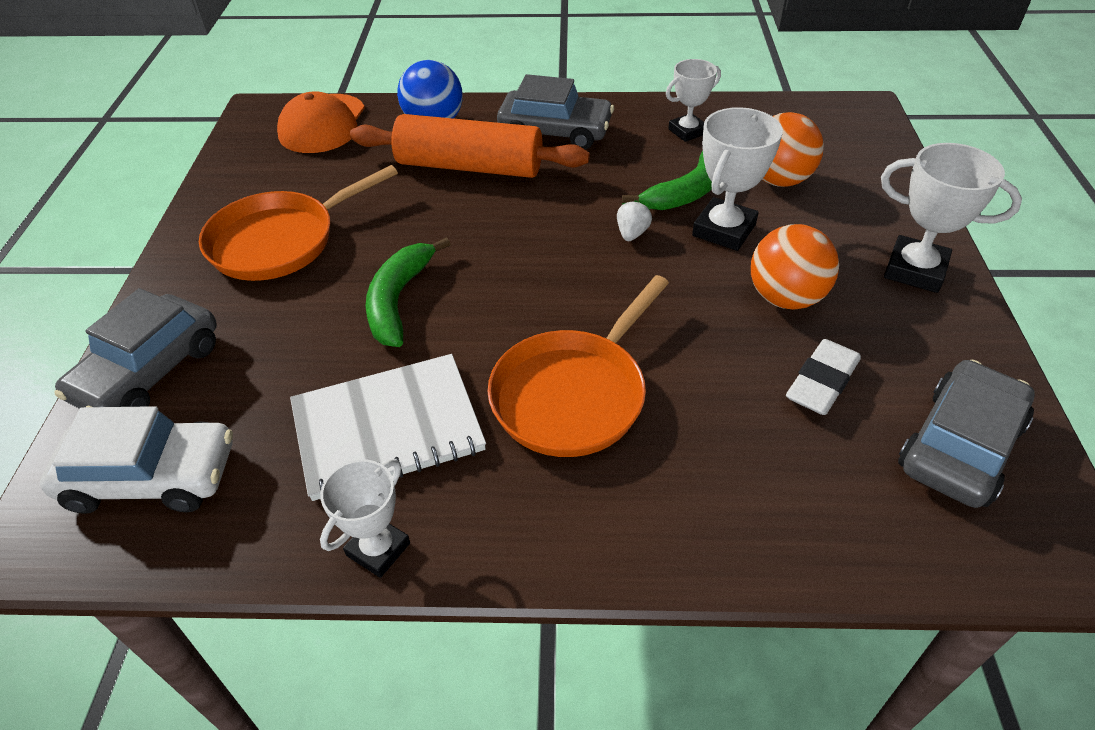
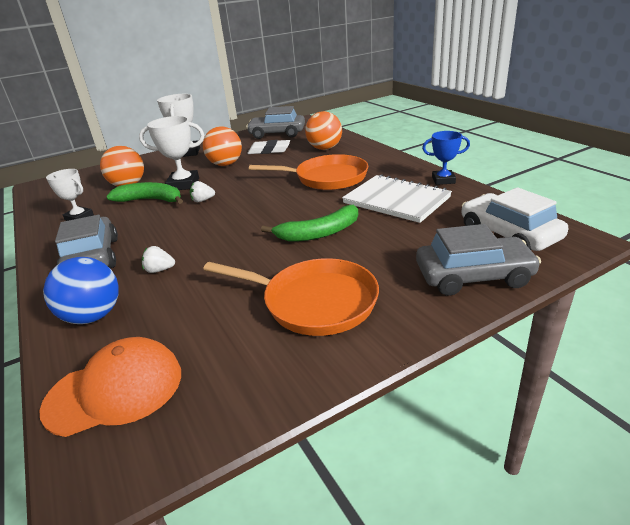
camera: 120 degrees left, 15 degrees down
(378, 549) = (443, 180): white trophy -> blue trophy
(469, 166) = (159, 270): orange rolling pin -> white strawberry
(753, 475) = (324, 148): none -> orange ball

